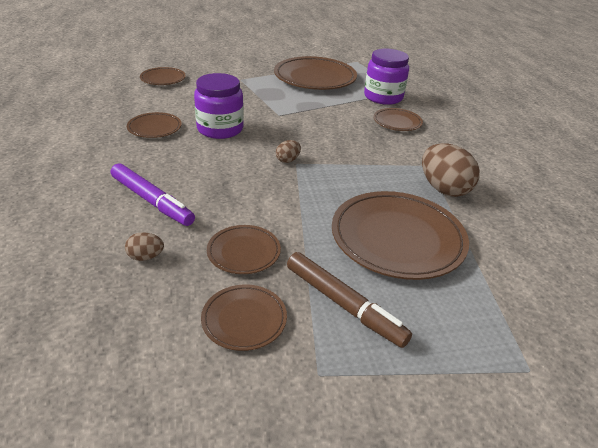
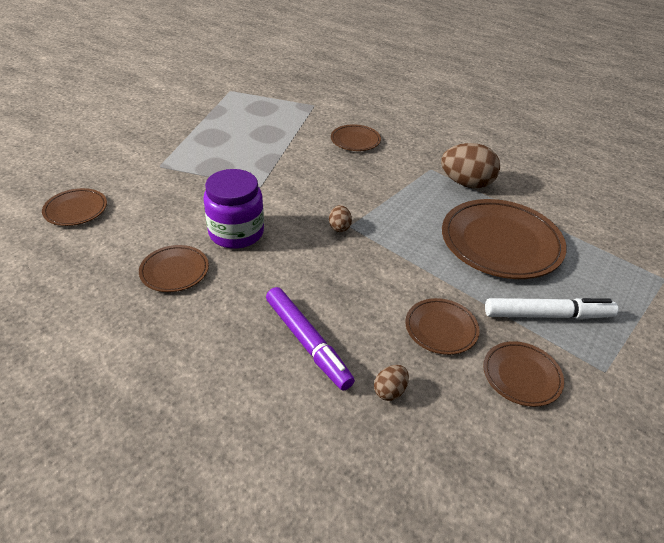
camera: 45 degrees left, 5 degrees up
(152, 201) = (307, 342): purple marker -> purple marker turned 60 degrees clockwise
(315, 78) = (224, 128): brown plate -> none
(343, 305) = (547, 315): brown marker -> white marker
(383, 97) = (309, 120): purple jar -> none

